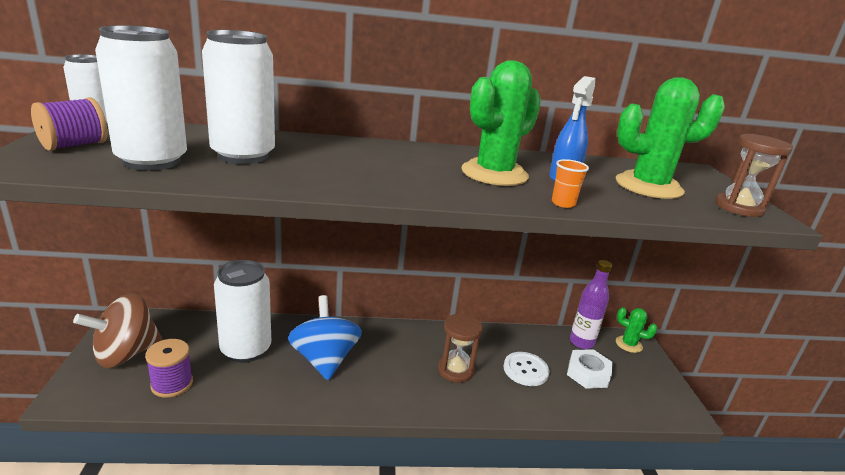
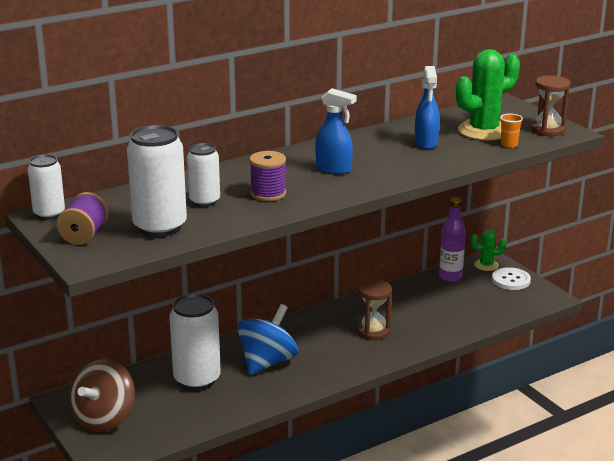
camera: 25 degrees left, 0 degrees up
(172, 384) = (172, 421): purple spool -> purple spool (268, 194)
(243, 155) = (204, 201): white can -> white can, size x0.60
(324, 359) = (267, 362): blue spinning top -> blue spinning top turned 75 degrees clockwise
(424, 170) = (334, 169): none -> blue spray bottle
(494, 173) = (380, 156): green cactus -> none
(525, 370) = (424, 312): white button -> white button (511, 280)
(563, 203) = (446, 165): orange cup -> orange cup (509, 145)
(587, 374) = (470, 298): white nut -> none

